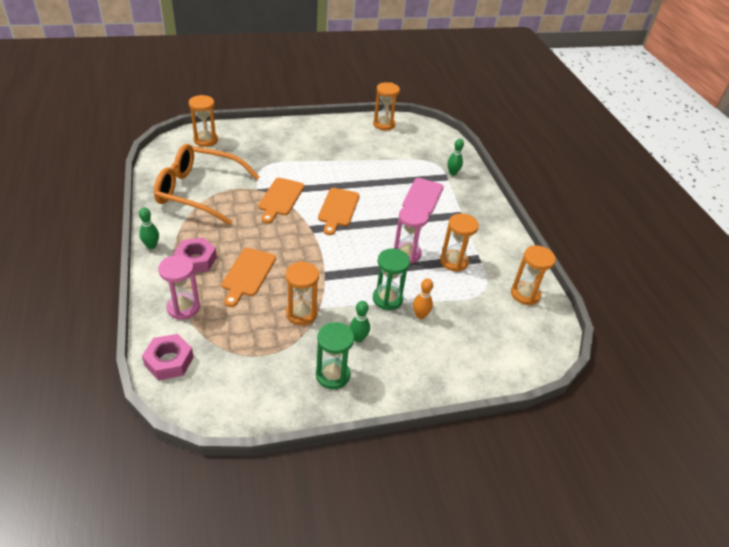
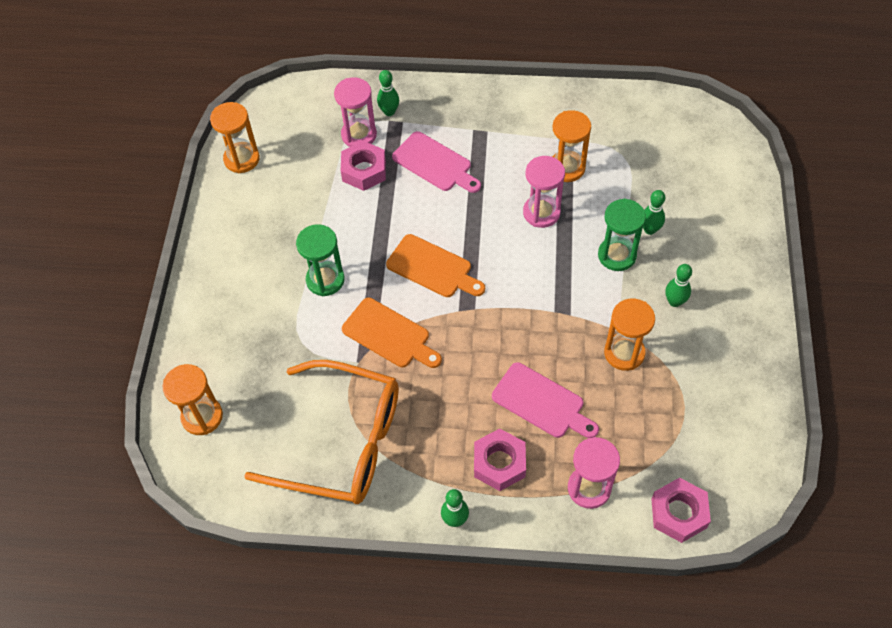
camera: 65 degrees left, 15 degrees up
(199, 191) = (342, 442): orange glasses -> orange glasses turned 105 degrees counterclockwise
(247, 274) = (541, 402): orange cutting board -> pink cutting board
(332, 375) = (725, 340): green hourglass -> green hourglass (325, 280)
(400, 170) = (364, 170): none -> pink nut
(420, 315) = (650, 229): orange bowling pin -> green bowling pin
(426, 164) = (359, 135): none -> pink hourglass
(525, 294) = (635, 117): orange hourglass -> none

